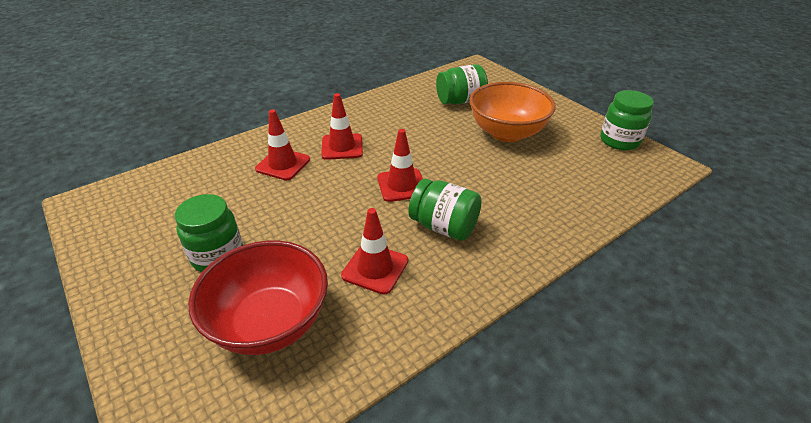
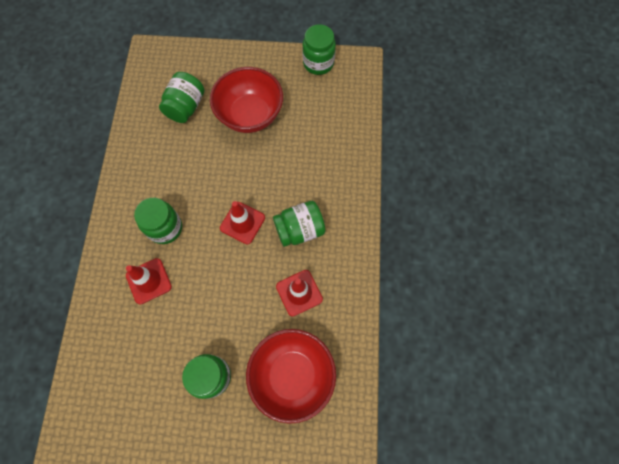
camera: 50 degrees left, 30 degrees up
(342, 147) = (165, 228): red traffic cone -> green jar
(507, 133) = (250, 115): orange bowl -> red bowl

